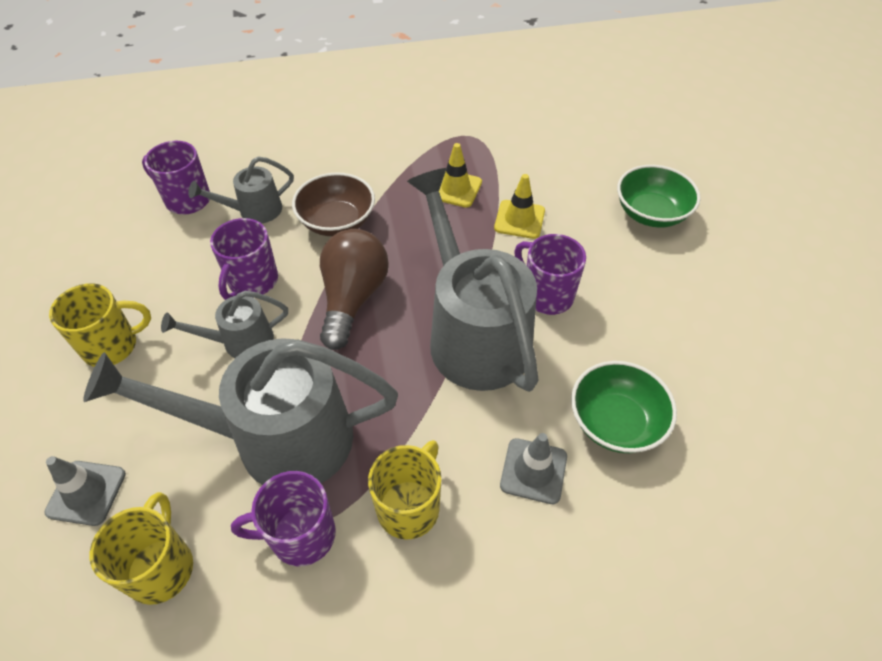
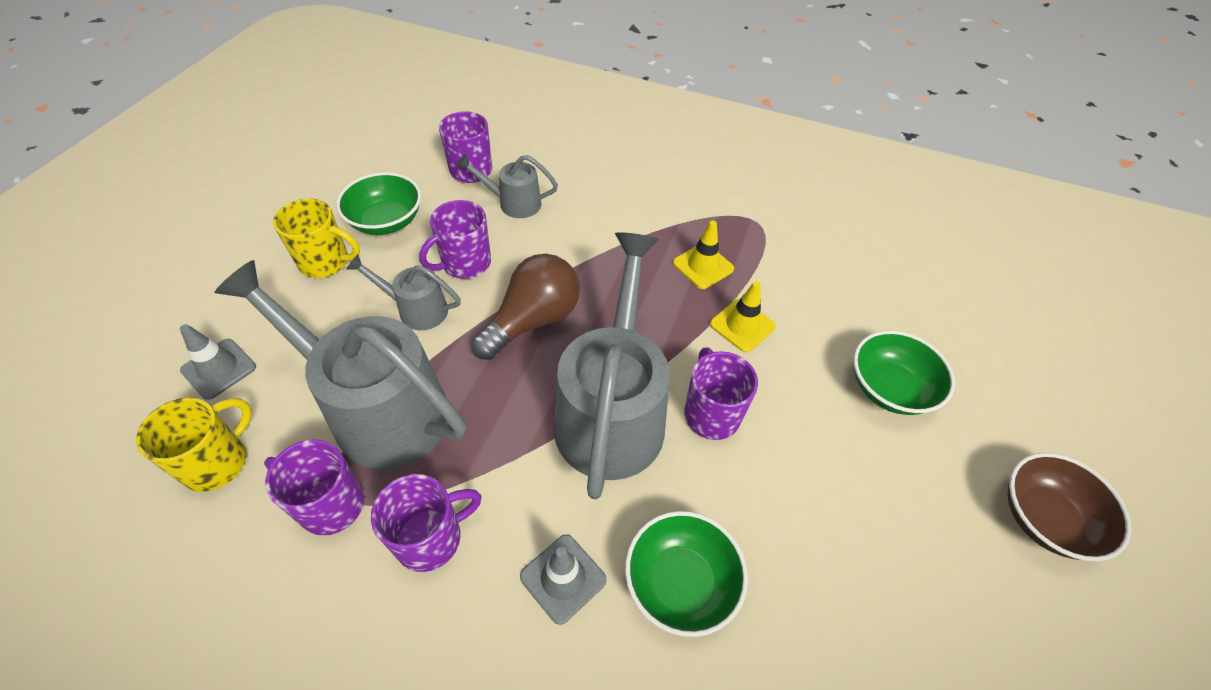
camera: 30 degrees right, 0 degrees up
(142, 282) = (386, 221): none -> green bowl
(337, 221) = (573, 245): brown bowl -> brown bowl (1044, 518)
(409, 507) = (430, 538): yellow mug -> purple mug

